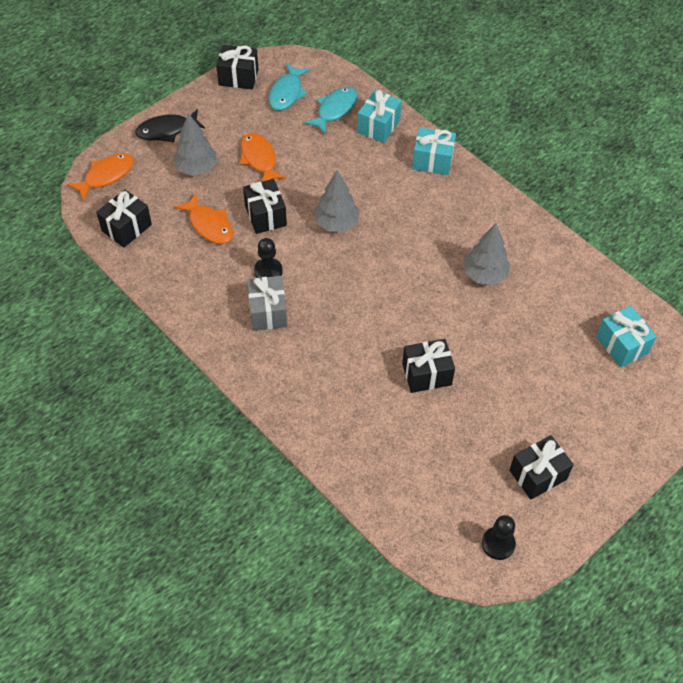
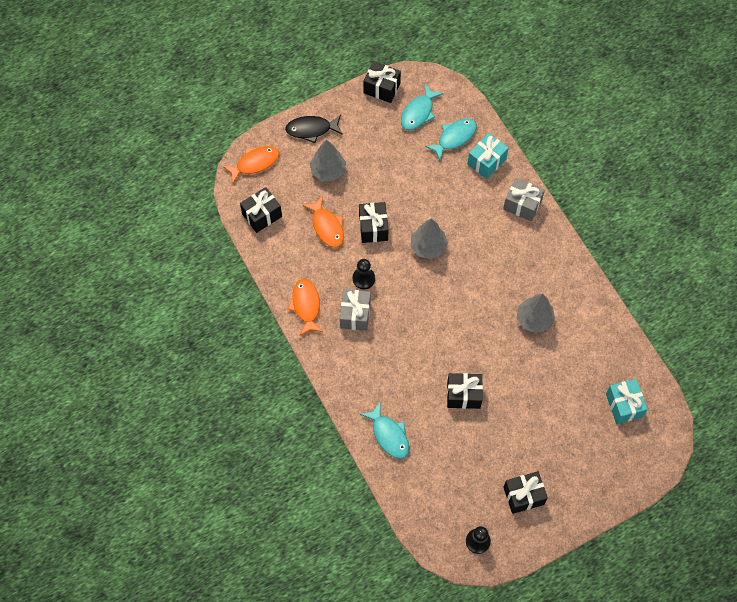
camera: 15 degrees right, 10 degrees up
(259, 159) = (380, 173): orange fish -> orange fish (306, 305)
(347, 440) = (389, 435): none -> turquoise fish
(432, 161) = (522, 205): turquoise gift -> grey gift

